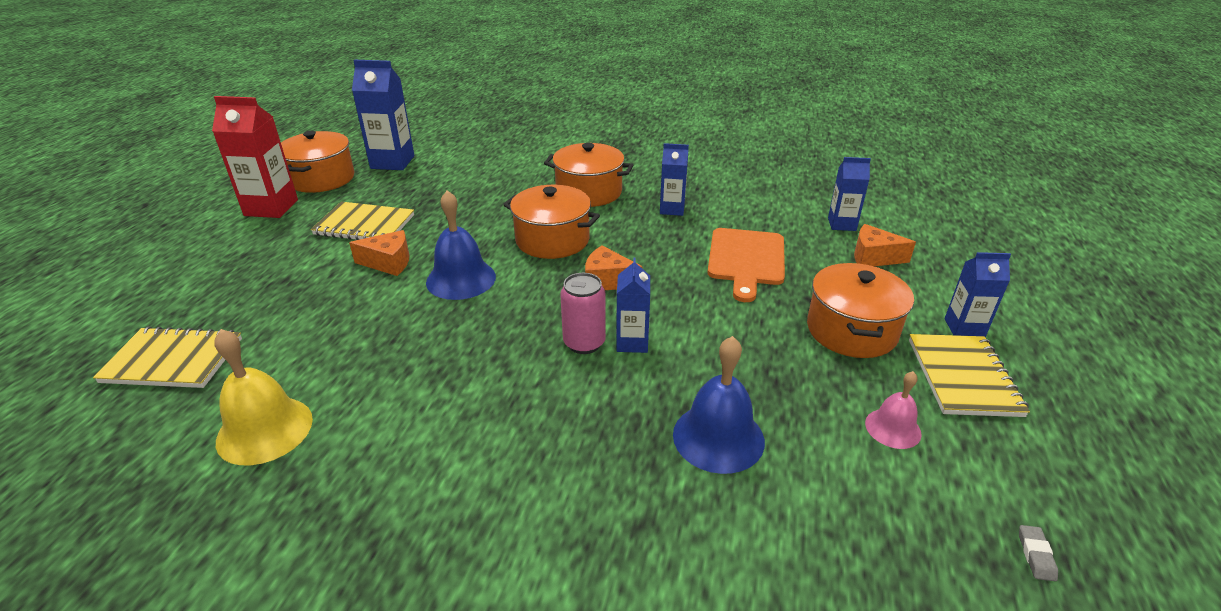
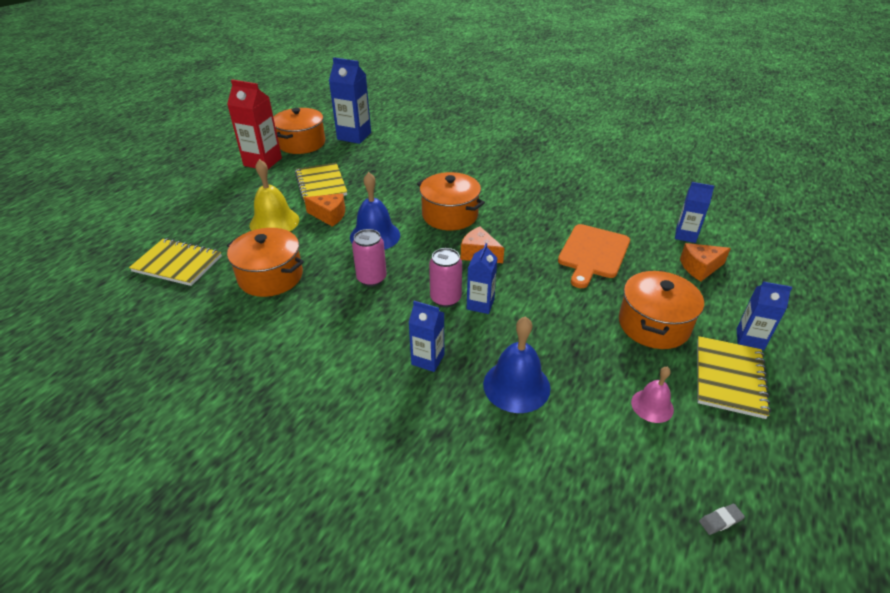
camera: 15 degrees right, 5 degrees up
(264, 430) = (221, 321): yellow bell -> yellow bell (274, 222)
(364, 225) = (321, 184): yellow notebook -> yellow notebook turned 45 degrees clockwise
(474, 334) = (371, 278): none -> pink can
(589, 192) = (490, 179): orange pot -> orange pot (270, 276)
(672, 209) = (550, 203): blue carton -> blue carton (428, 359)
(873, 257) = (700, 268): orange cheese -> orange cheese turned 45 degrees counterclockwise
(1035, 555) = (720, 520): grey eraser -> grey eraser turned 45 degrees clockwise

